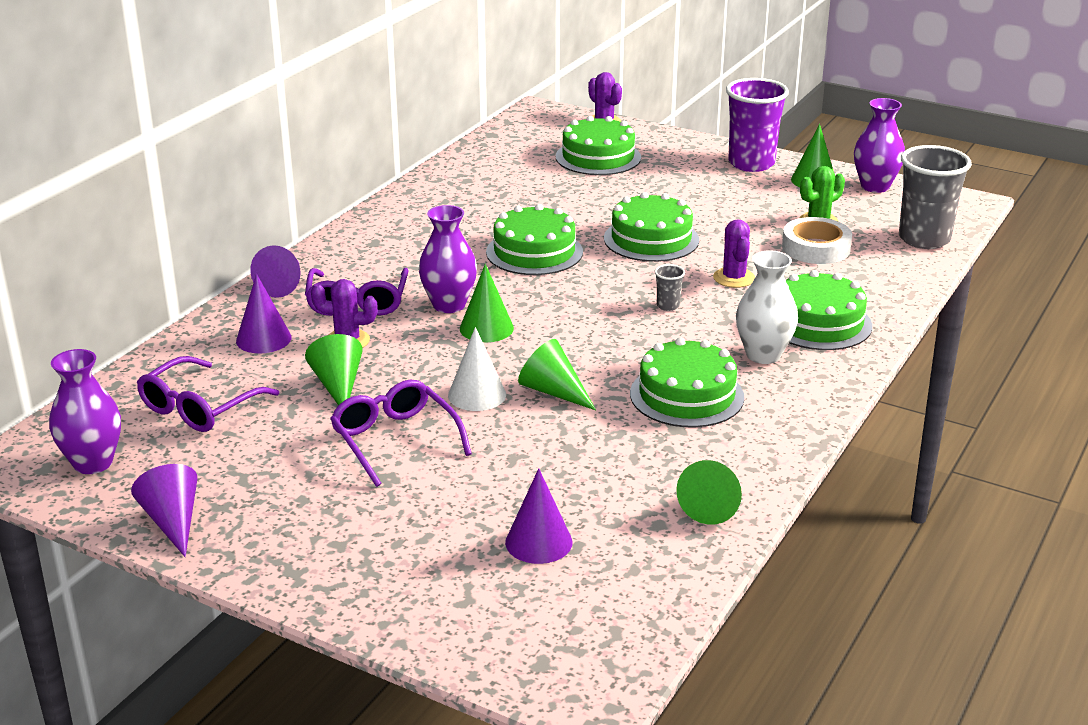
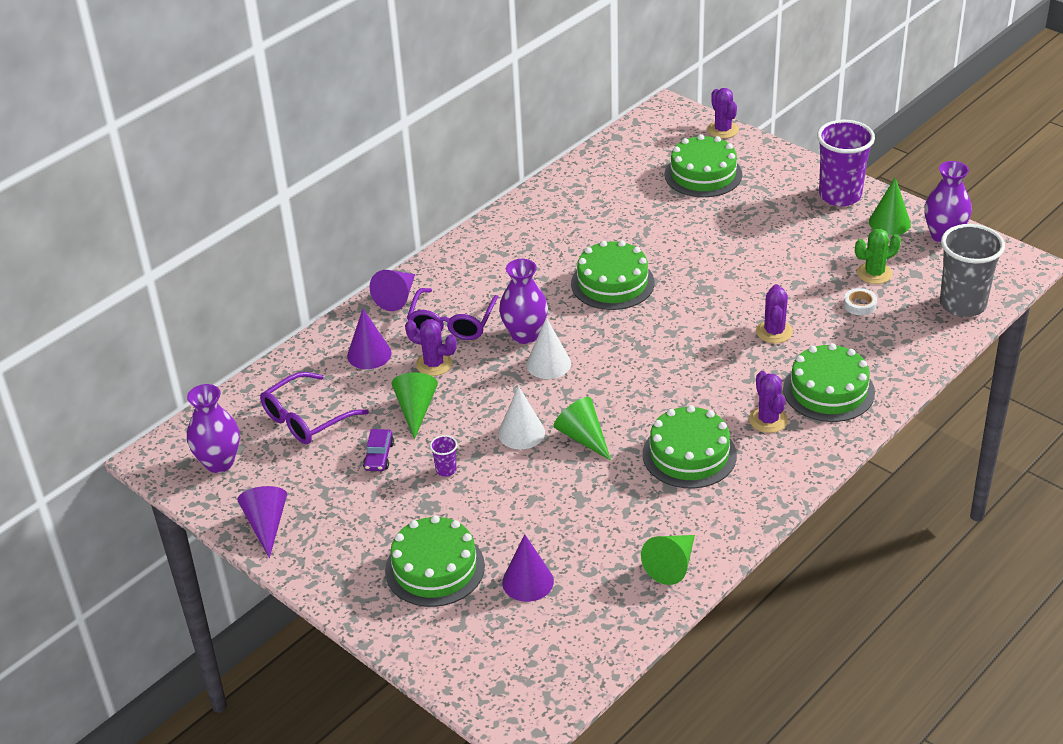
camera: 15 degrees right, 10 degrees up
(304, 435) = (379, 456): none -> purple car
(395, 440) = (446, 470): purple glasses -> purple cup
(486, 328) = (548, 364): green cone -> white cone
(651, 239) = (717, 279): green cake -> green cake (435, 568)
(668, 306) = (706, 357): grey cup -> none
(763, 355) = (768, 420): white vase -> purple cactus
(816, 248) = (859, 305): white tape -> white tape, size x0.54

